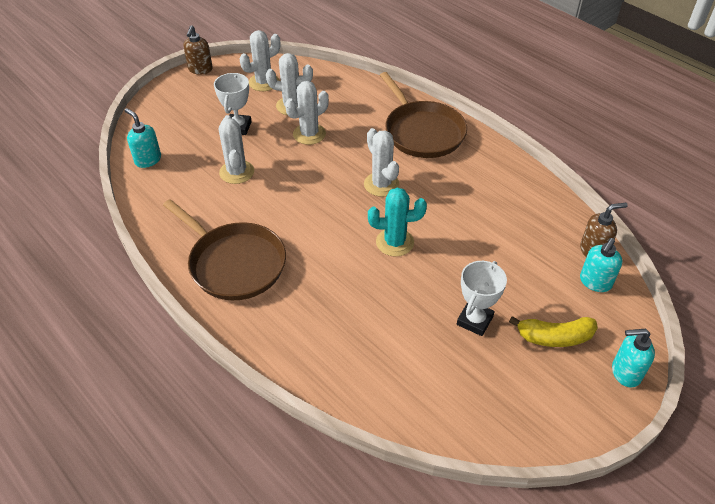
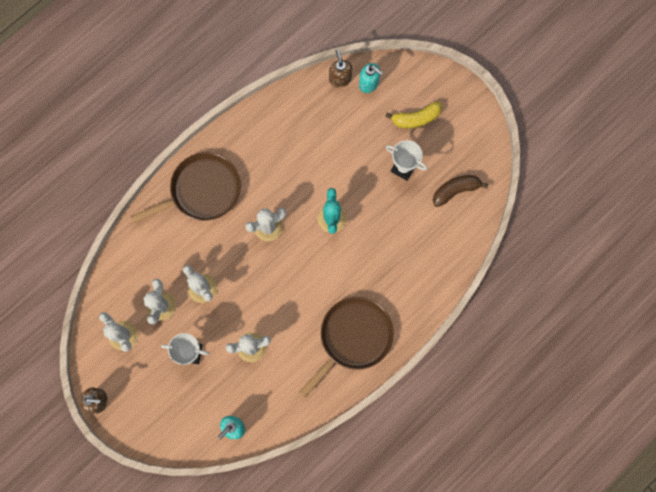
camera: 90 degrees left, 30 degrees up
(446, 387) = (455, 190): none -> brown banana
(554, 337) = (416, 118): yellow banana -> yellow banana turned 75 degrees clockwise
(625, 373) = (442, 81): turquoise soap dispenser -> none

